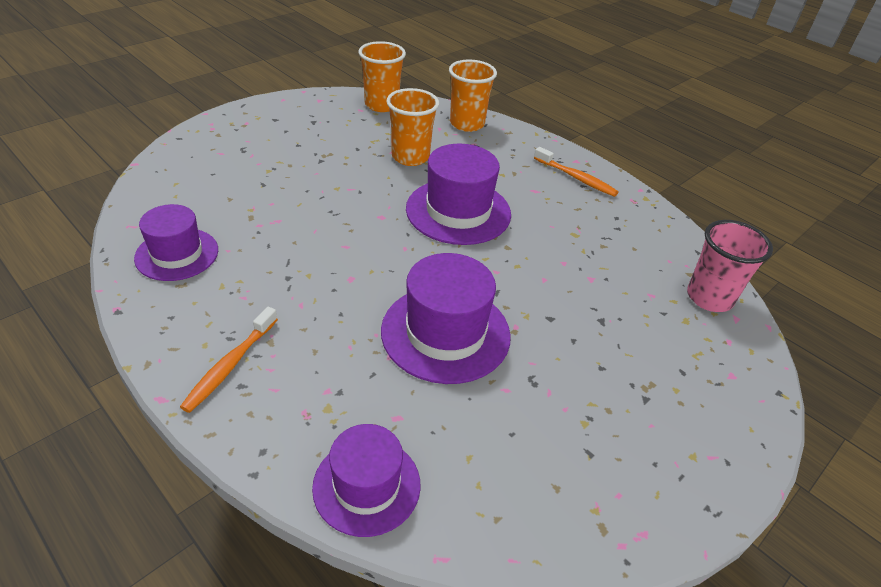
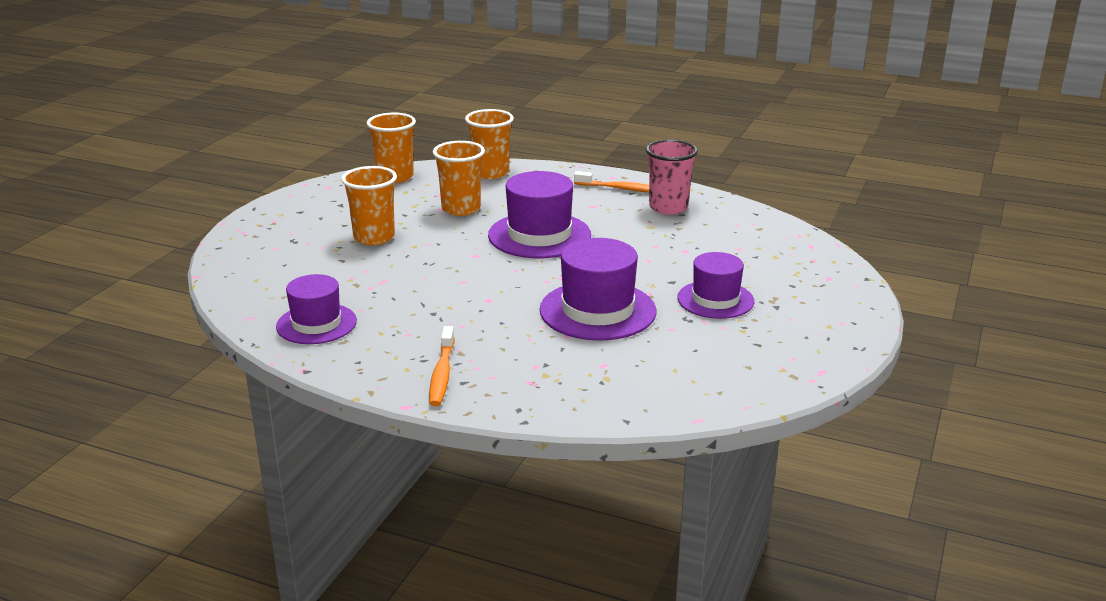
camera: 20 degrees left, 15 degrees down
(310, 167) = (374, 237): none -> orange cup
(366, 485) = (614, 403): purple hat -> purple hat (715, 300)
(709, 298) = (783, 239): pink cup -> pink cup (668, 207)

